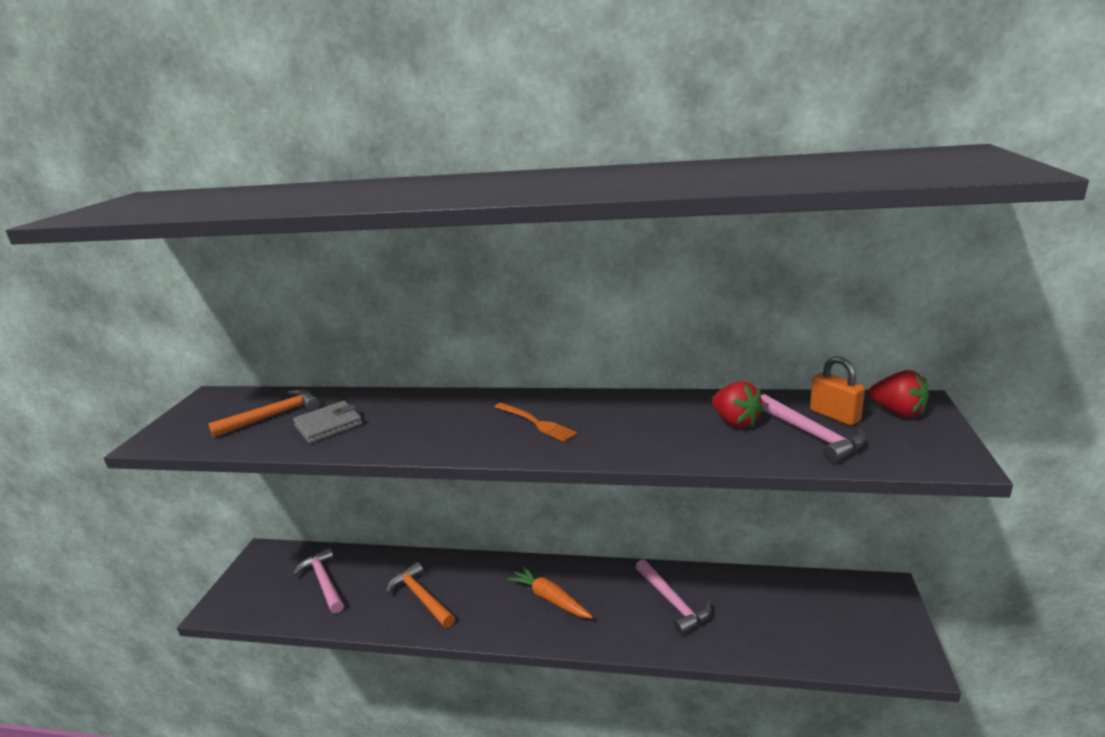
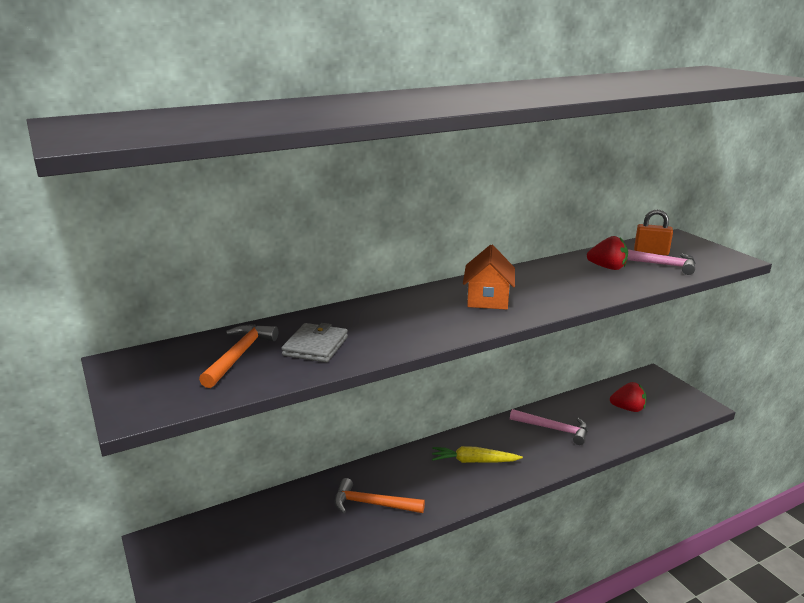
camera: 40 degrees left, 0 degrees up
(324, 582) = (263, 533): pink hammer -> none
(536, 423) = (488, 299): orange fork -> orange house
(550, 599) = (473, 461): orange carrot -> yellow carrot
(898, 412) = (676, 243): red strawberry -> red strawberry (628, 409)

